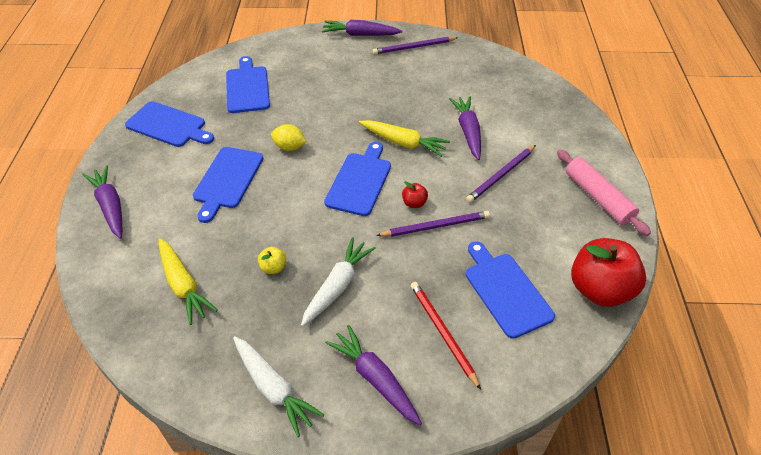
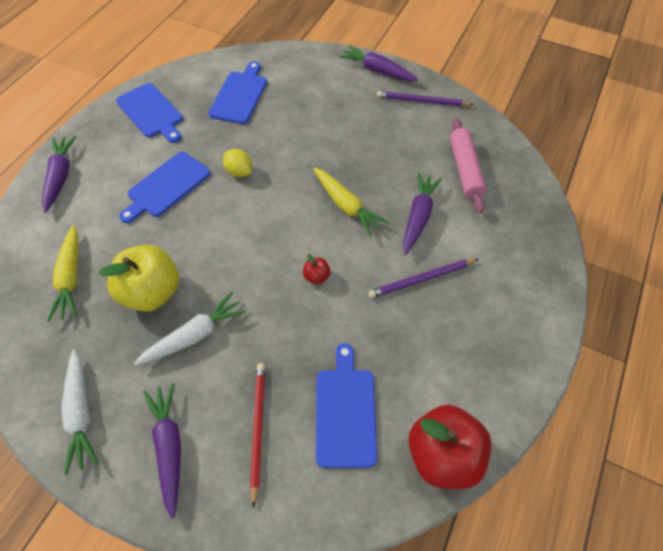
camera: 25 degrees right, 10 degrees up
(273, 267) = (152, 292): yellow apple -> yellow apple, size x2.38
(360, 181) = (280, 232): blue cutting board -> none
(436, 226) = (322, 310): purple pencil -> none
(598, 197) = (509, 346): pink rolling pin -> pink rolling pin (465, 170)

